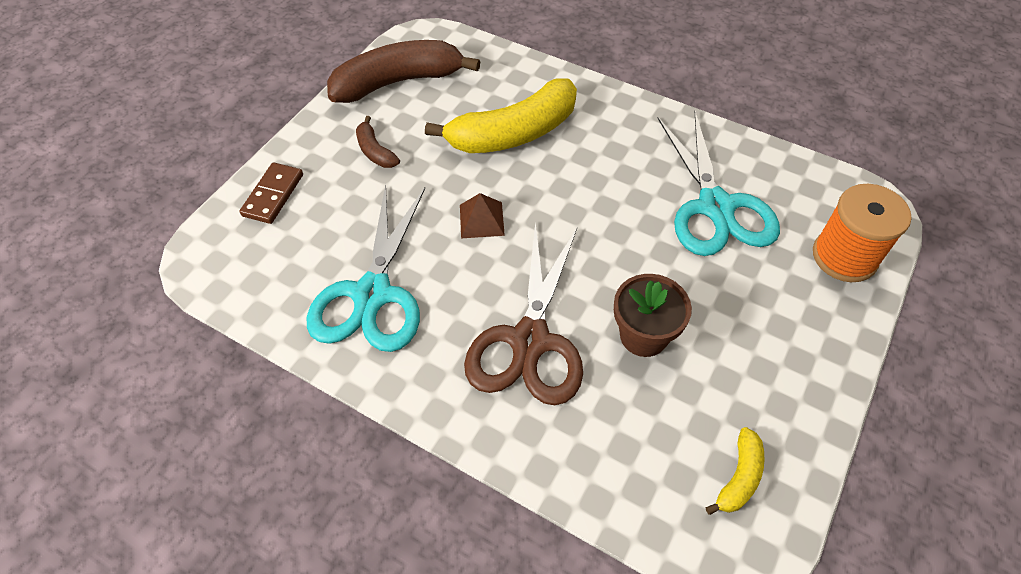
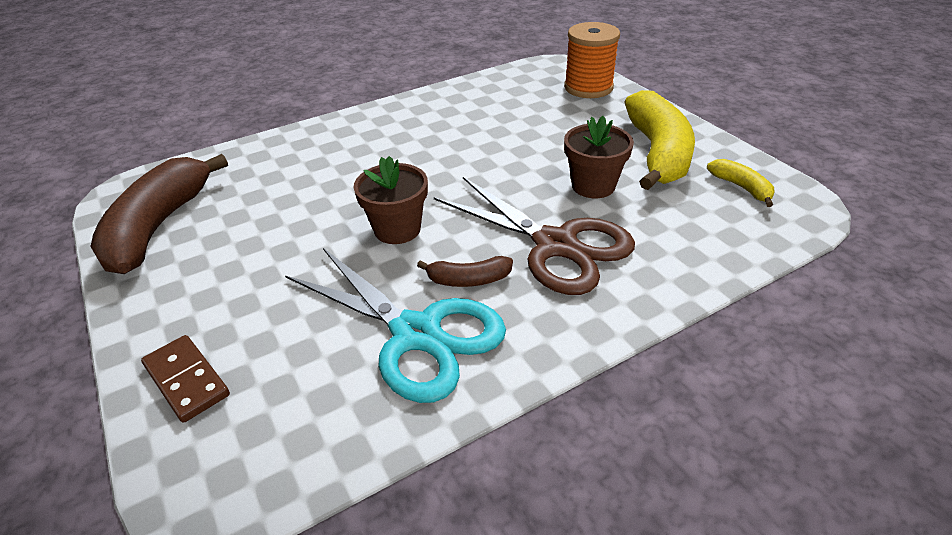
camera: 60 degrees left, 15 degrees down
(375, 151) = (229, 272): brown banana -> brown banana (468, 280)
(481, 220) = (397, 229): brown pyramid -> brown flower pot
(513, 133) = (320, 179): yellow banana -> yellow banana (658, 153)
(716, 207) = (502, 116): turquoise scissors -> none

